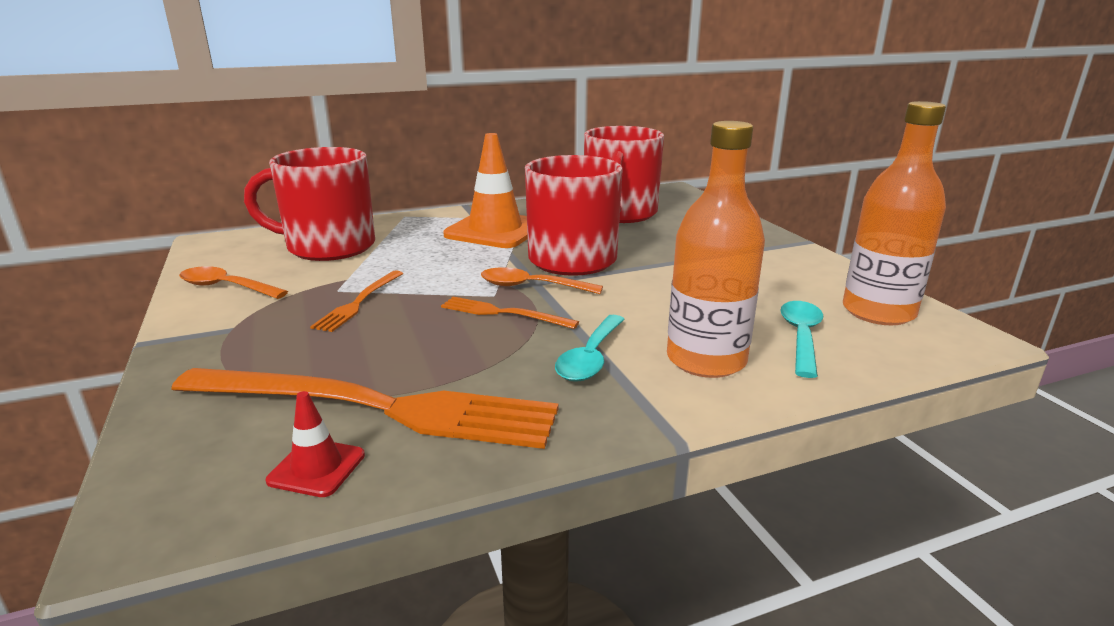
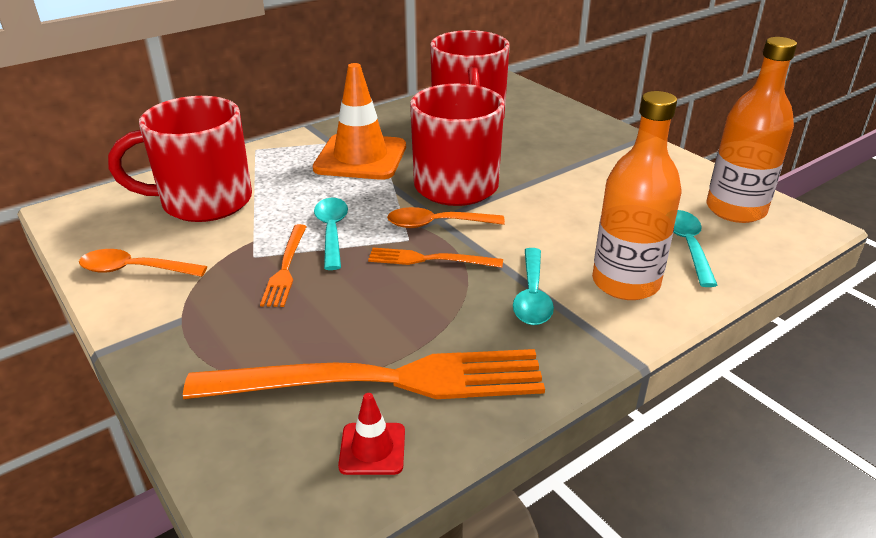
camera: 15 degrees left, 10 degrees up
(425, 280) = (332, 231): none -> turquoise spoon

